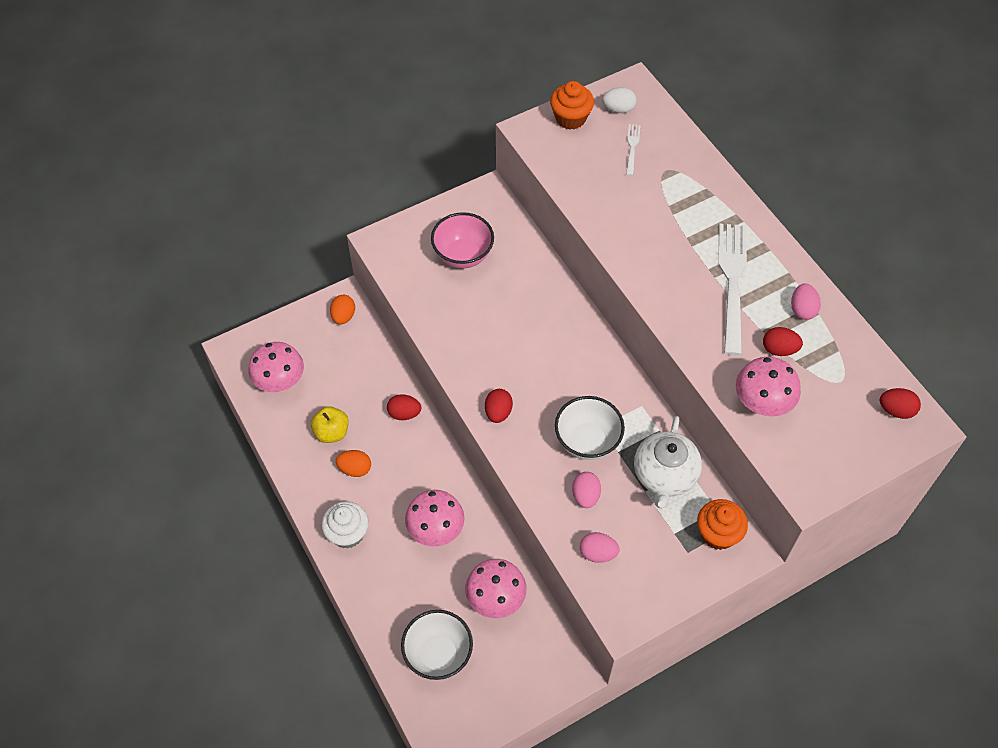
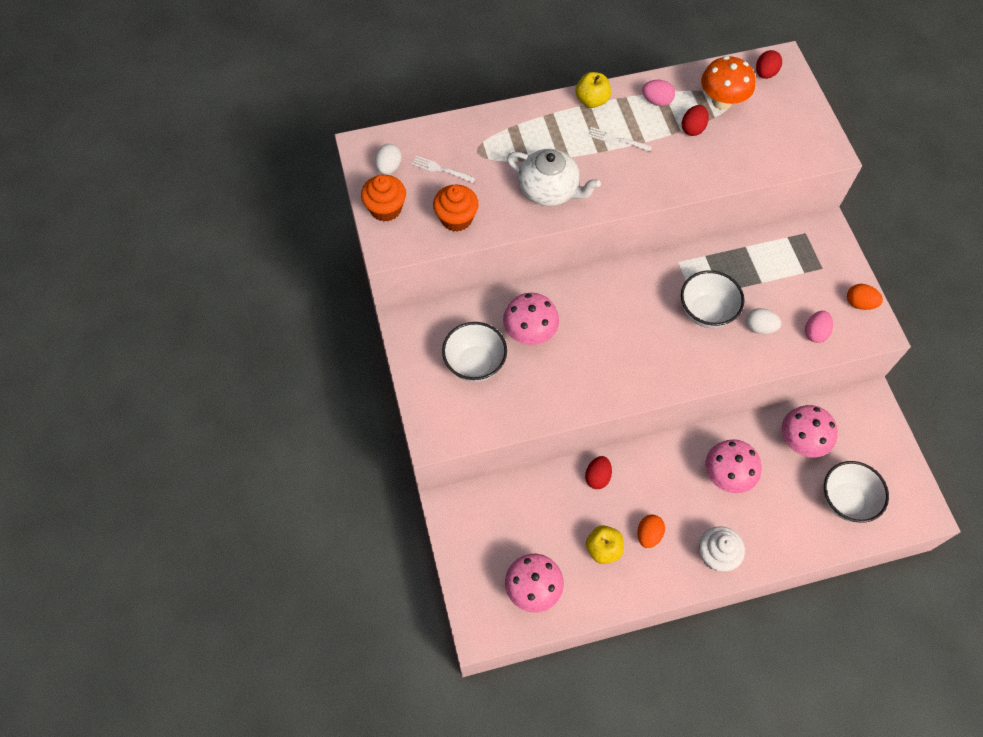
camera: 75 degrees left, 5 degrees up
(343, 316) = (468, 511): orange egg -> orange egg (859, 303)
(463, 255) = (475, 364): pink bowl -> white bowl
(498, 412) = (662, 375): red egg -> none
(585, 496) = (759, 327): pink egg -> white egg
(664, 475) = (749, 264): white teapot -> white teapot (549, 190)
(718, 533) = (809, 242): orange cupcake -> orange cupcake (456, 218)
(732, 282) = (617, 140): white fork -> white fork, size x0.45
(761, 404) = (744, 156): pink mushroom -> pink mushroom (530, 333)
(775, 251) = (592, 100): none -> yellow apple
(831, 372) = (722, 102): none -> orange mushroom

